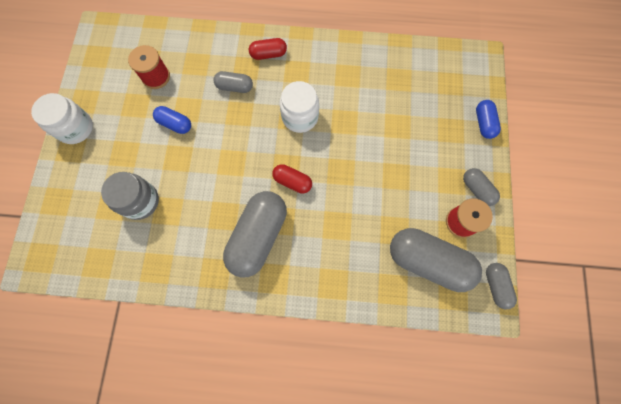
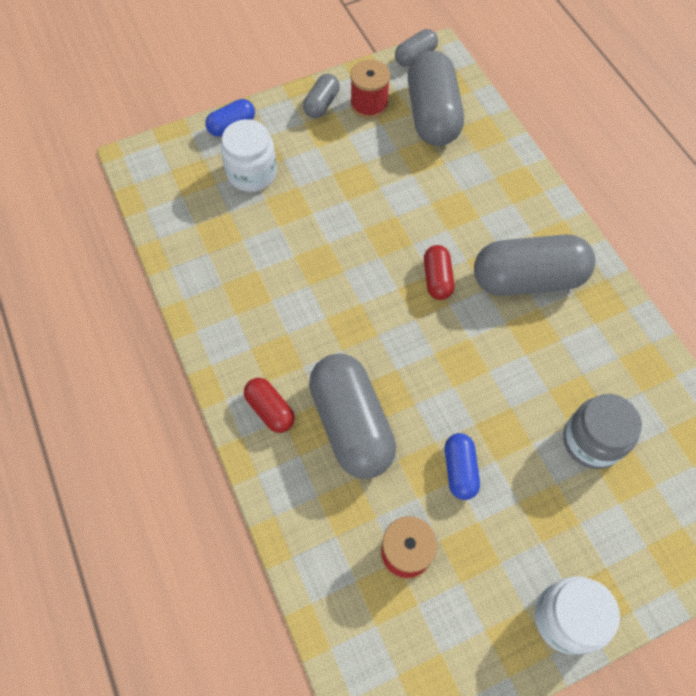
camera: 120 degrees left, 10 degrees down
(234, 87) = (351, 424): grey capsule -> grey capsule, size x2.00
(300, 117) = (345, 316): white jar -> white jar (252, 173)

